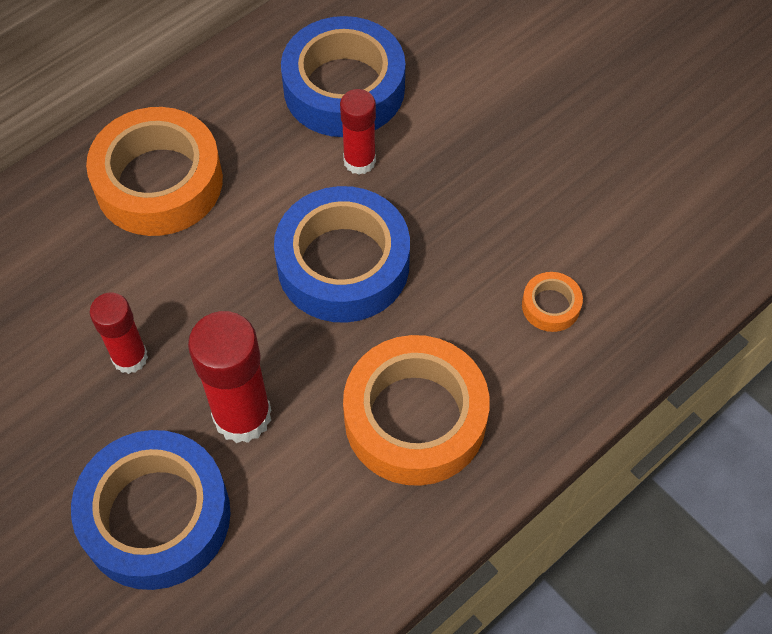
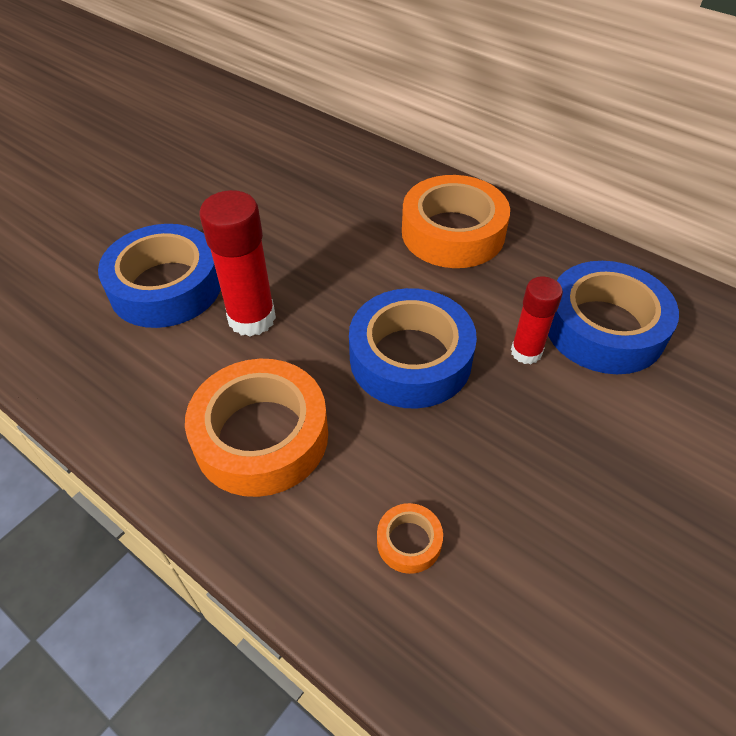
camera: 80 degrees right, 10 degrees down
(130, 357) = (294, 248): red glue stick -> none

